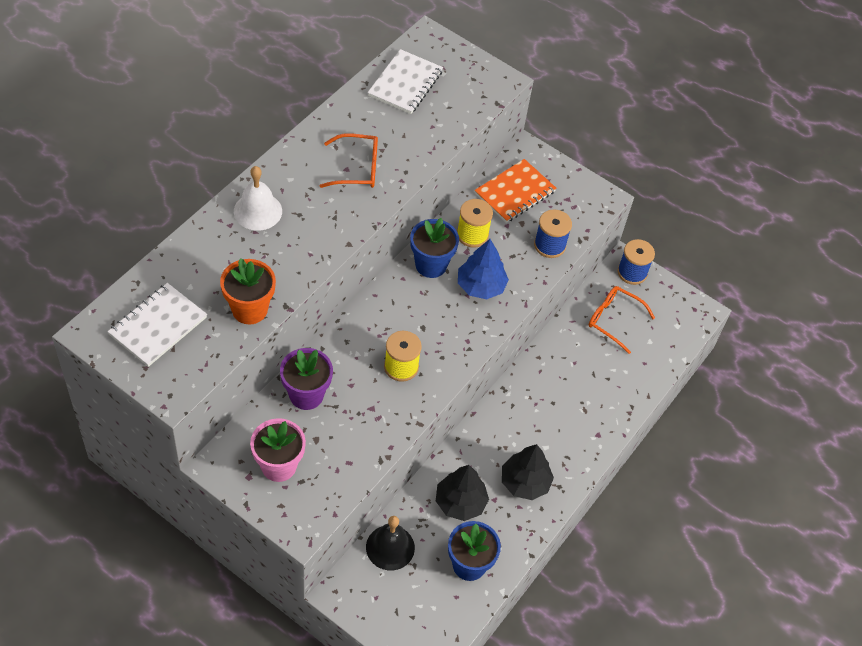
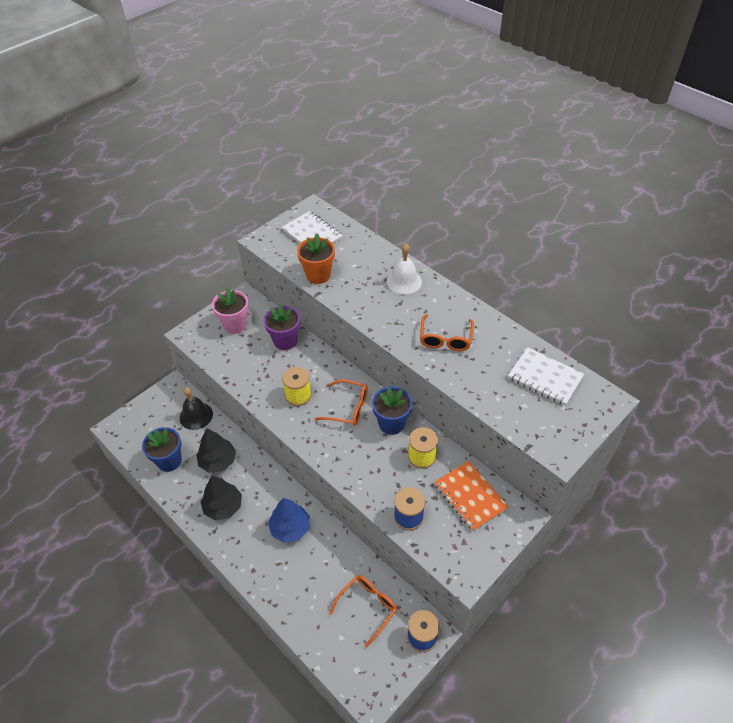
camera: 105 degrees right, 5 degrees down
(413, 310) = (348, 408): none -> orange glasses
(480, 286) = (367, 456): blue tree -> blue tree (290, 528)

